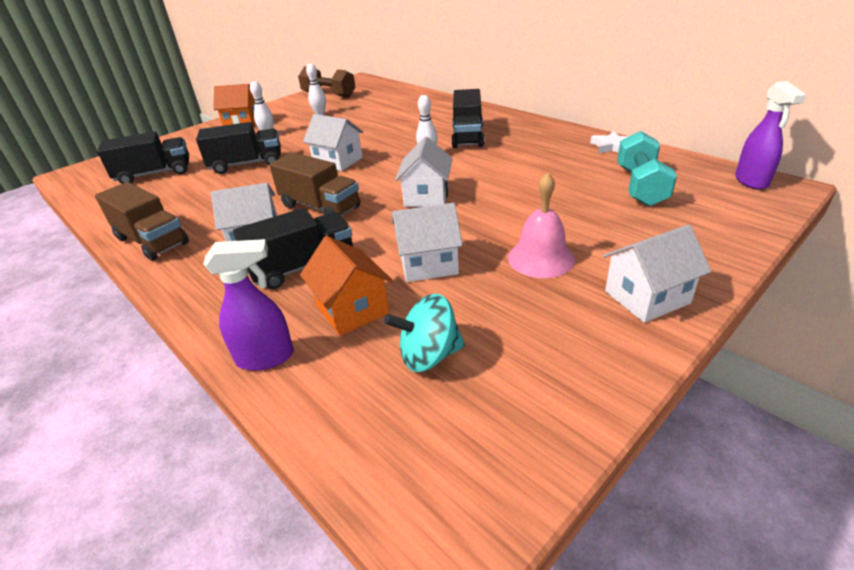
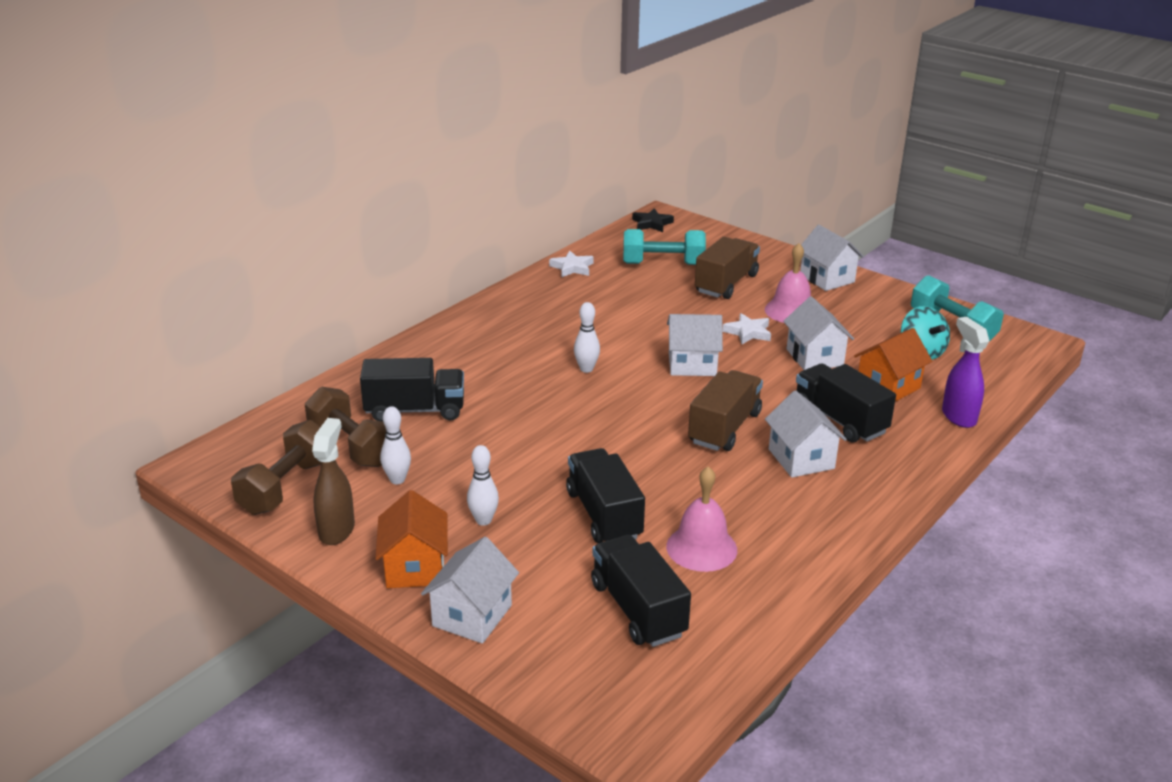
camera: 100 degrees left, 5 degrees down
(152, 241) = (825, 538): brown truck -> brown truck (726, 284)
(187, 193) = (701, 548): none -> pink bell
(285, 107) = (337, 530): none -> brown spray bottle
(338, 161) = (598, 433): white house -> white house (472, 615)
(358, 103) = (351, 446): none -> brown dumbbell
(467, 136) = (529, 345): black truck -> black truck (415, 410)
(487, 227) = (748, 332): none -> white star
(505, 410) = (952, 327): none -> turquoise dumbbell
(751, 181) = (652, 223): purple spray bottle -> black star

